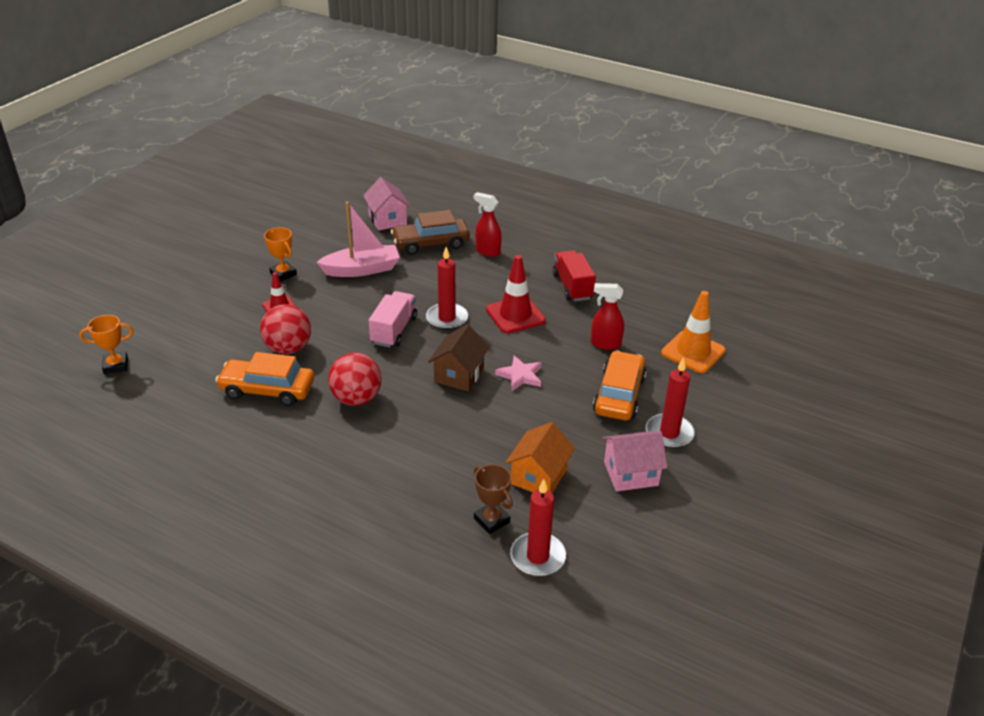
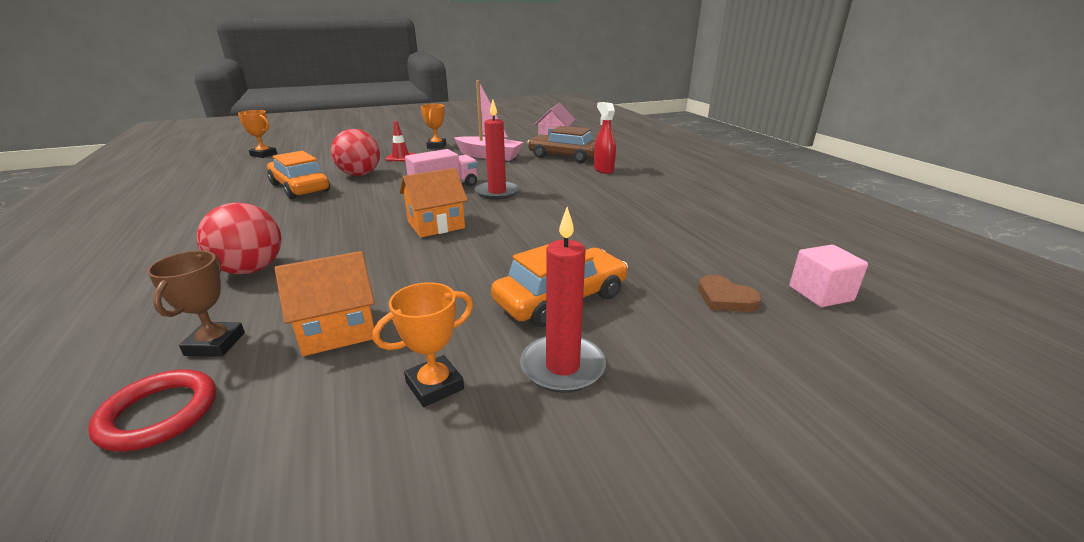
camera: 40 degrees right, 10 degrees down
(356, 399) = (335, 211): red ball -> red ball (251, 270)
(459, 375) = (436, 225): brown house -> orange house
(515, 315) = (559, 207): red traffic cone -> none
(520, 376) = (485, 244): pink star -> none
(537, 557) = (159, 414): red candle -> red ring
(572, 286) = (648, 206): red truck -> none
(605, 344) = (616, 253): red spray bottle -> none
(630, 473) = (434, 385): pink house -> orange trophy
(693, 352) = (725, 298): orange traffic cone -> brown heart
(730, 326) = (820, 294): none -> pink cube

